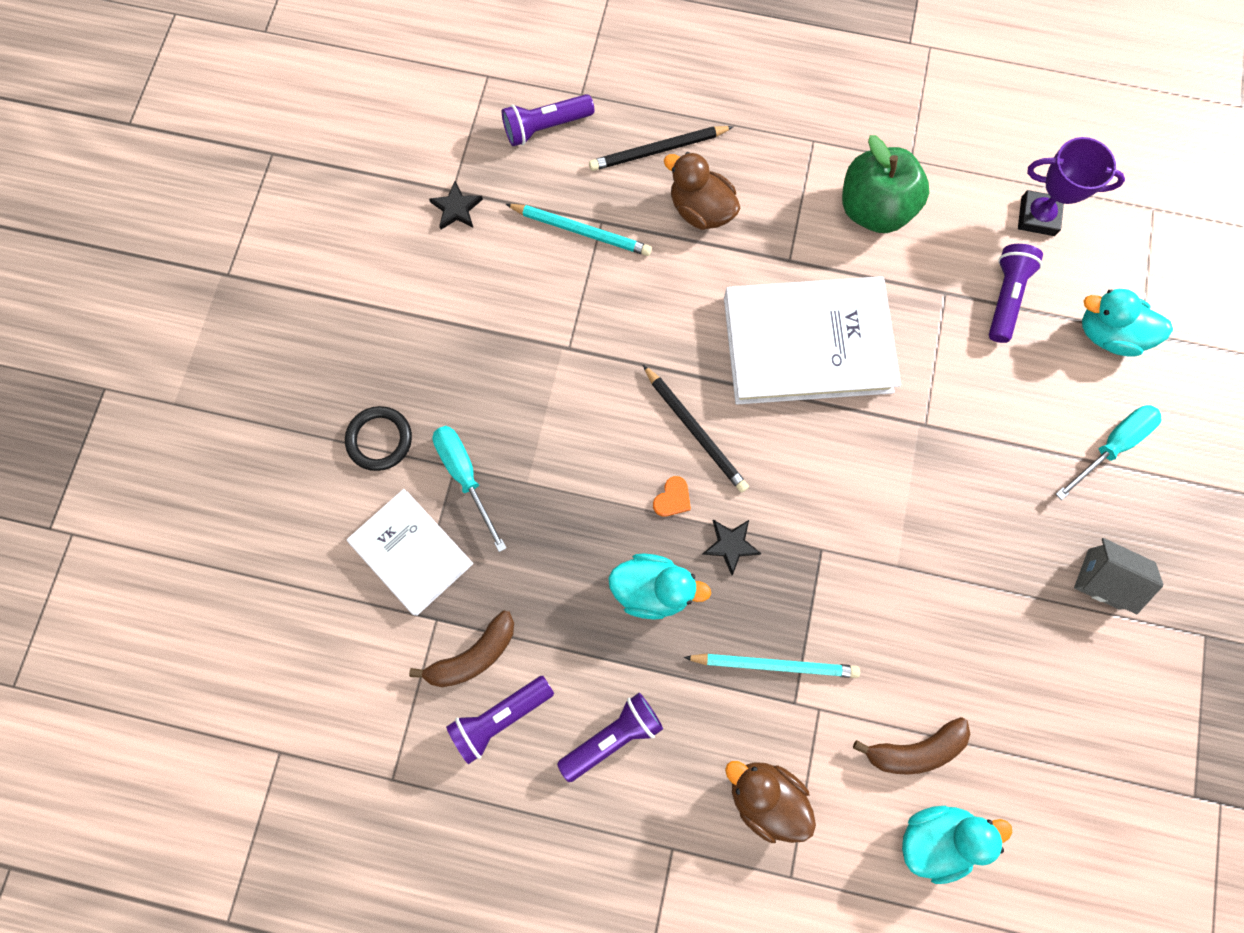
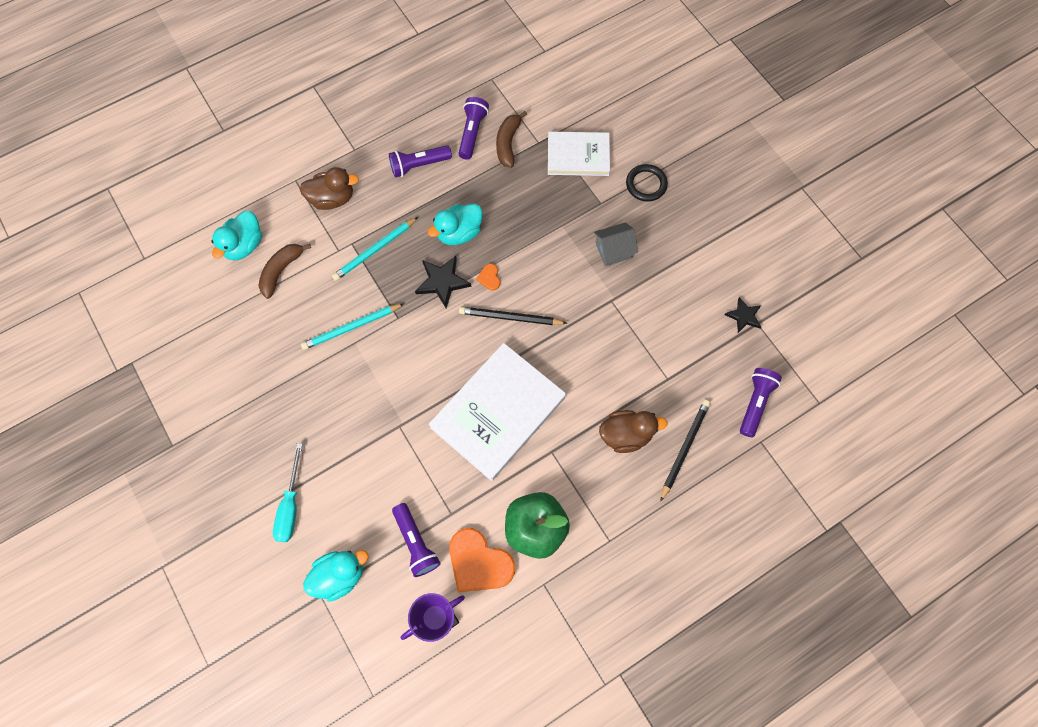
camera: 135 degrees right, 5 degrees down
(465, 476) = (591, 204): turquoise screwdriver -> none
(581, 231) = (672, 364): turquoise pencil -> turquoise pencil (351, 327)
(613, 736) = (419, 165): purple flashlight -> purple flashlight turned 60 degrees clockwise
(730, 545) = (442, 282): black star -> black star, size x1.51
(956, 228) = (479, 562): none -> orange heart
(1103, 579) = (245, 428): grey house -> grey house (613, 250)

